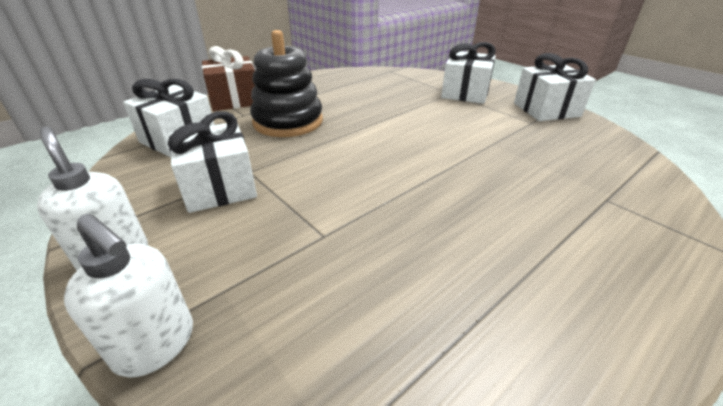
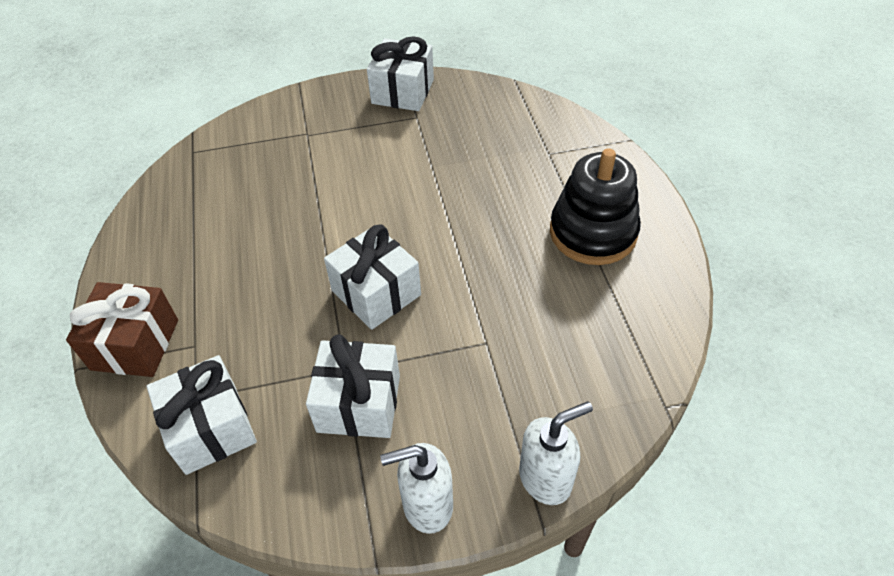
camera: 60 degrees left, 15 degrees up
(288, 121) = (255, 305): black stacking toy -> black stacking toy (593, 232)
(465, 93) = (317, 123): white gift -> white gift (376, 293)

